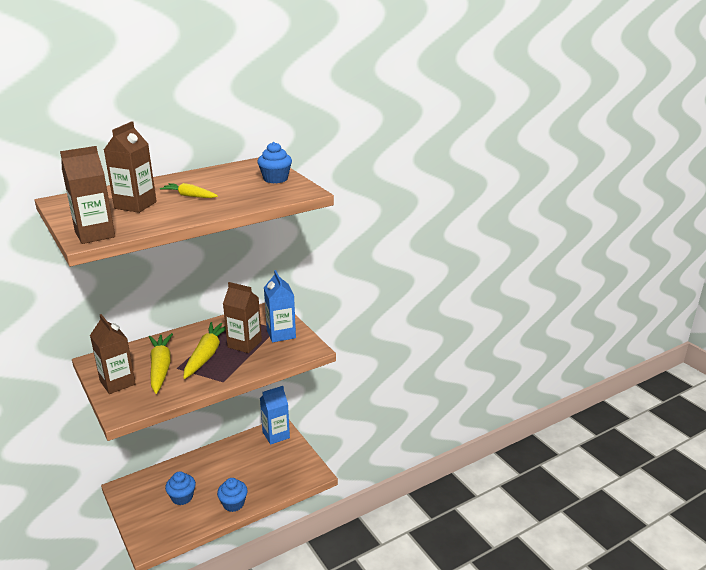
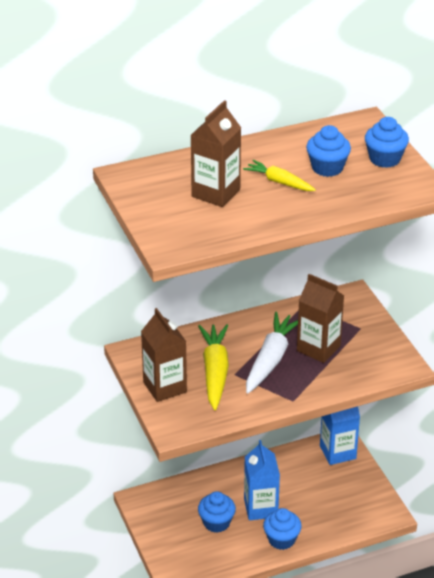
camera: 10 degrees right, 10 degrees up
(95, 234) = (178, 241): brown carton -> none
(206, 355) = (271, 359): yellow carrot -> white carrot
(230, 186) = (327, 168): none -> blue cupcake
(281, 334) = (365, 338): blue carton -> blue carton (261, 508)

